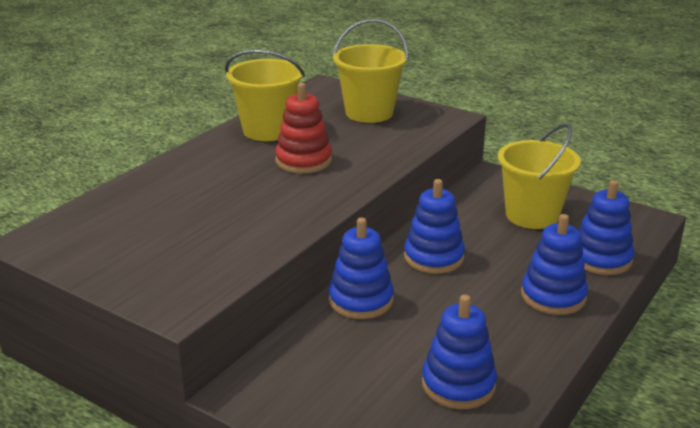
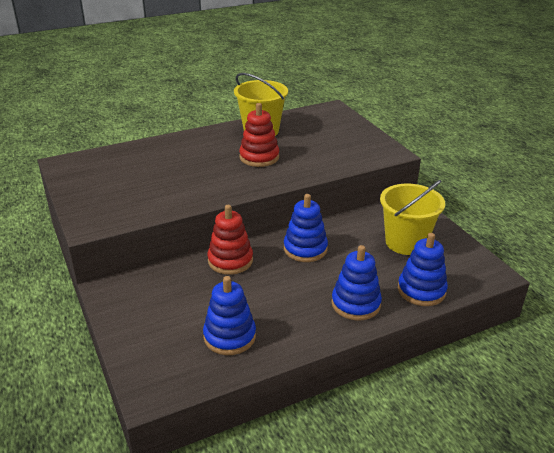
camera: 30 degrees right, 5 degrees up
(361, 300) = (230, 260): blue stacking toy -> red stacking toy
(369, 113) = (339, 135): yellow bucket -> none

